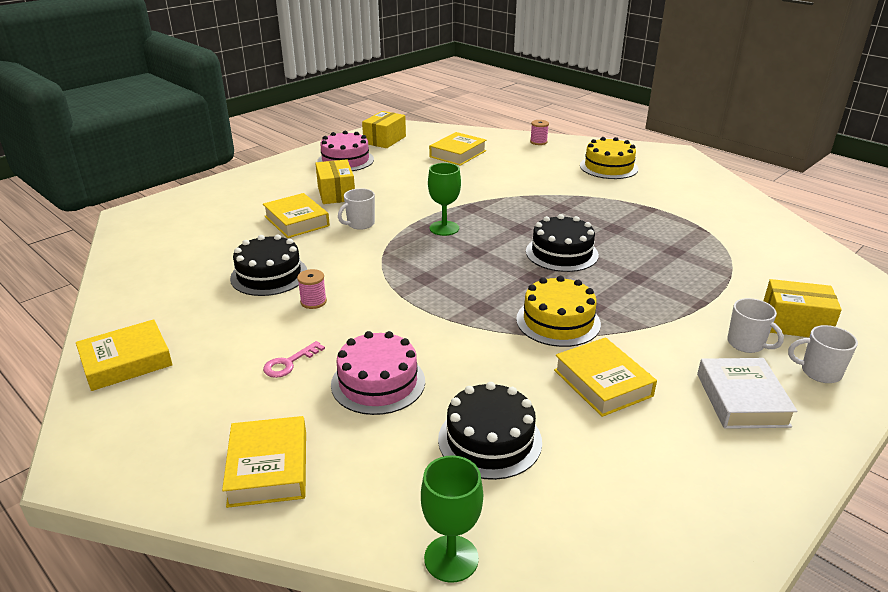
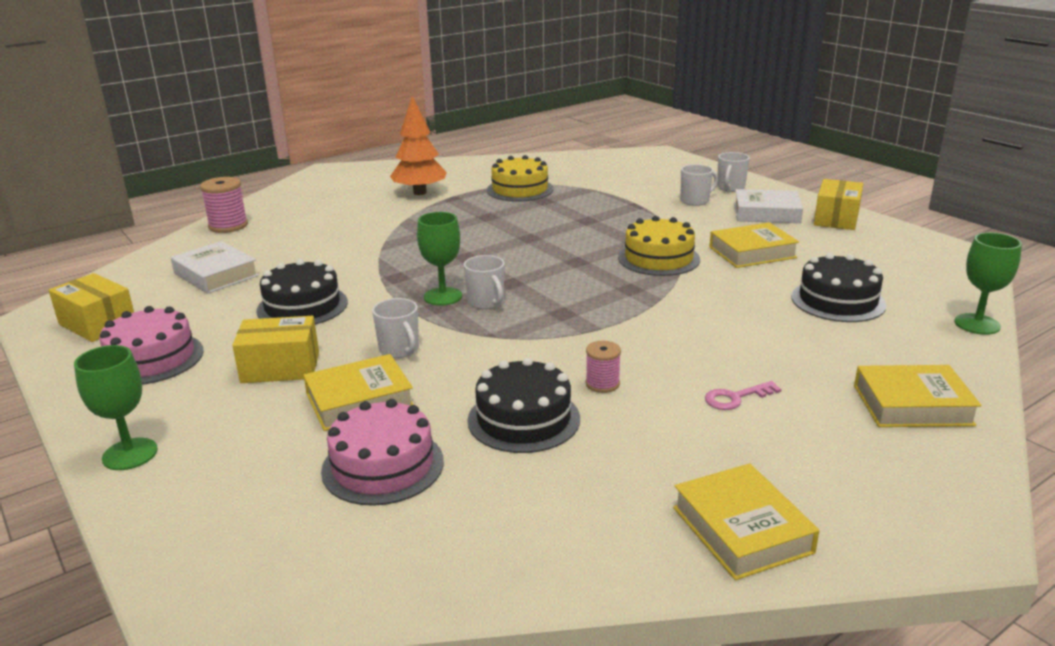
camera: 80 degrees left, 5 degrees down
(250, 176) = (130, 454): none -> green goblet
(289, 363) = (735, 398): pink key -> pink key turned 105 degrees clockwise
(378, 382) = (765, 346): pink cake -> pink cake (383, 466)
(438, 245) = (486, 302): none -> white mug
(458, 154) = (216, 274): yellow book -> white book
(538, 142) = (228, 226): pink spool -> pink spool, size x1.62
(561, 253) = (529, 244): black cake -> black cake (302, 306)
(608, 167) = (339, 201): yellow cake -> yellow cake (520, 189)
(653, 193) = (420, 192): none -> orange tree
(794, 323) = (668, 183): yellow box -> yellow box (836, 219)

